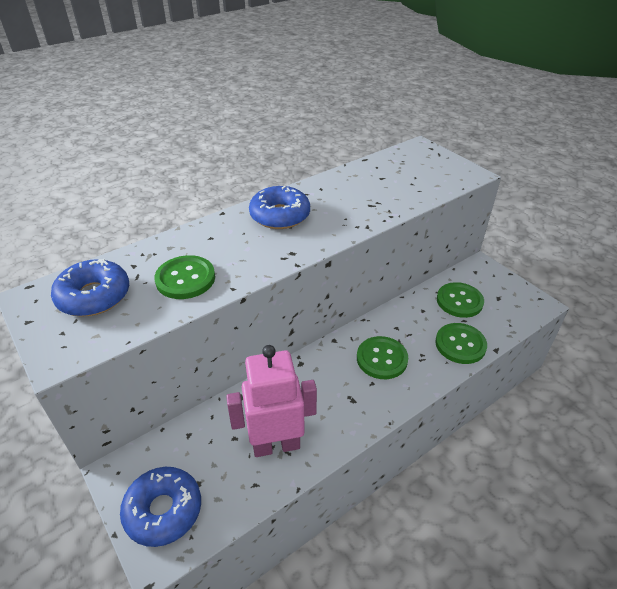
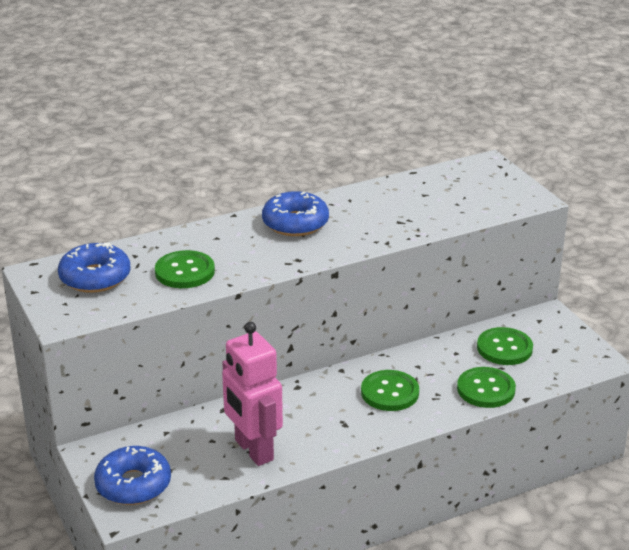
camera: 10 degrees right, 10 degrees down
(276, 445) = (253, 450): pink robot -> pink robot turned 120 degrees counterclockwise

